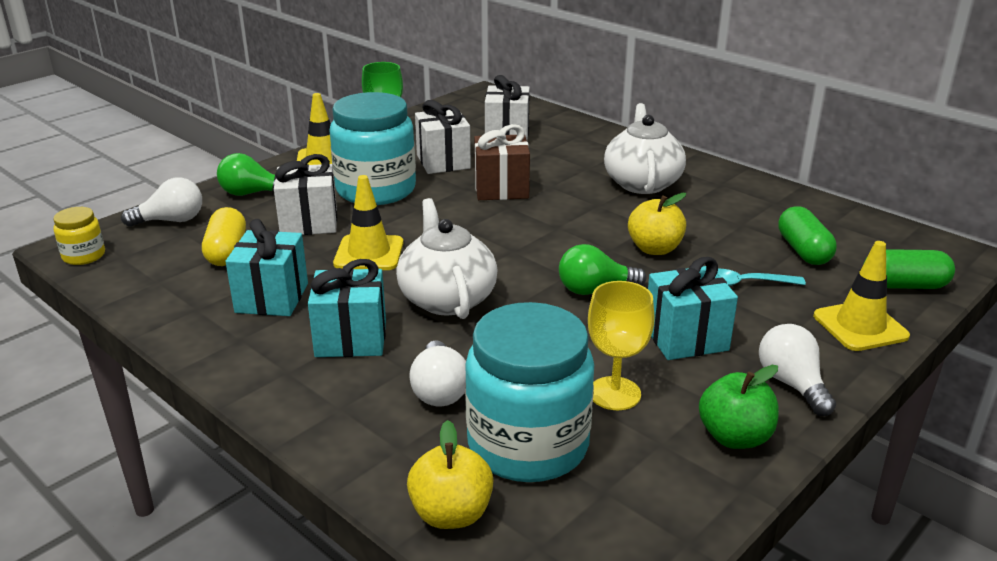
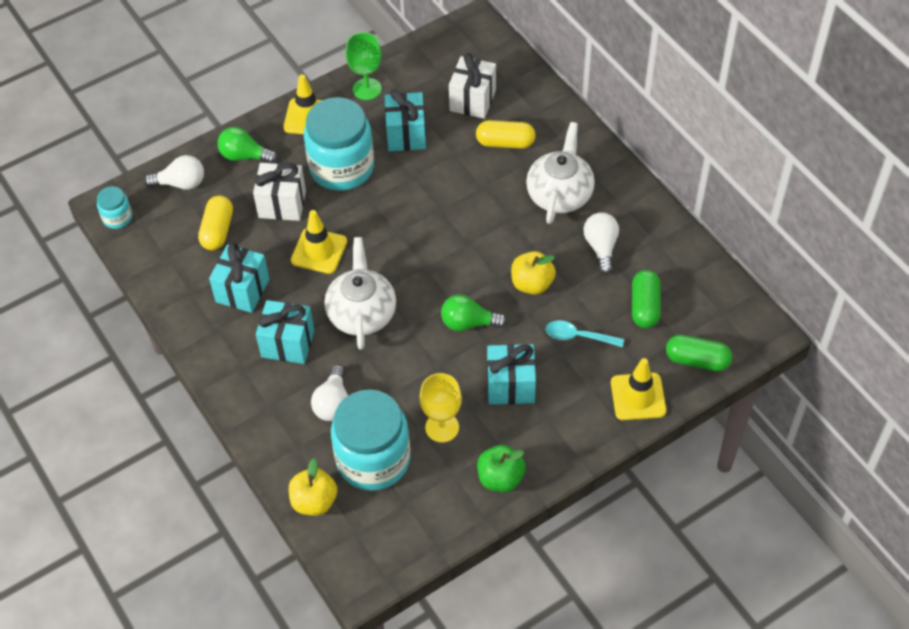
camera: 15 degrees right, 25 degrees up
(84, 256) = (117, 217): yellow jar -> turquoise jar
(443, 162) = (406, 135): white gift -> turquoise gift
(501, 189) = (441, 184): brown gift -> none
(558, 156) = (505, 143): none -> yellow capsule
(792, 384) = (560, 441): white light bulb -> white light bulb (601, 247)

